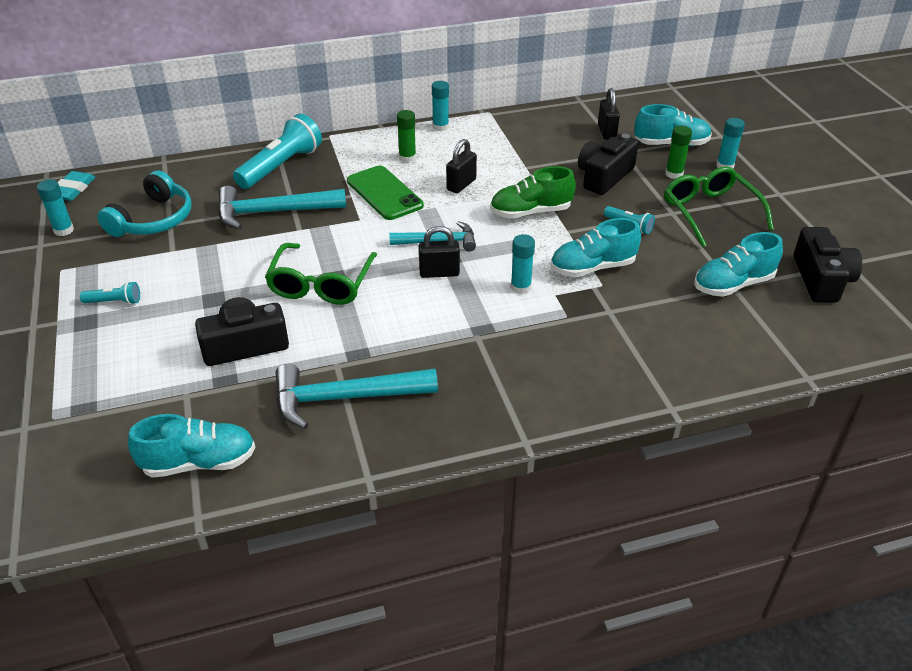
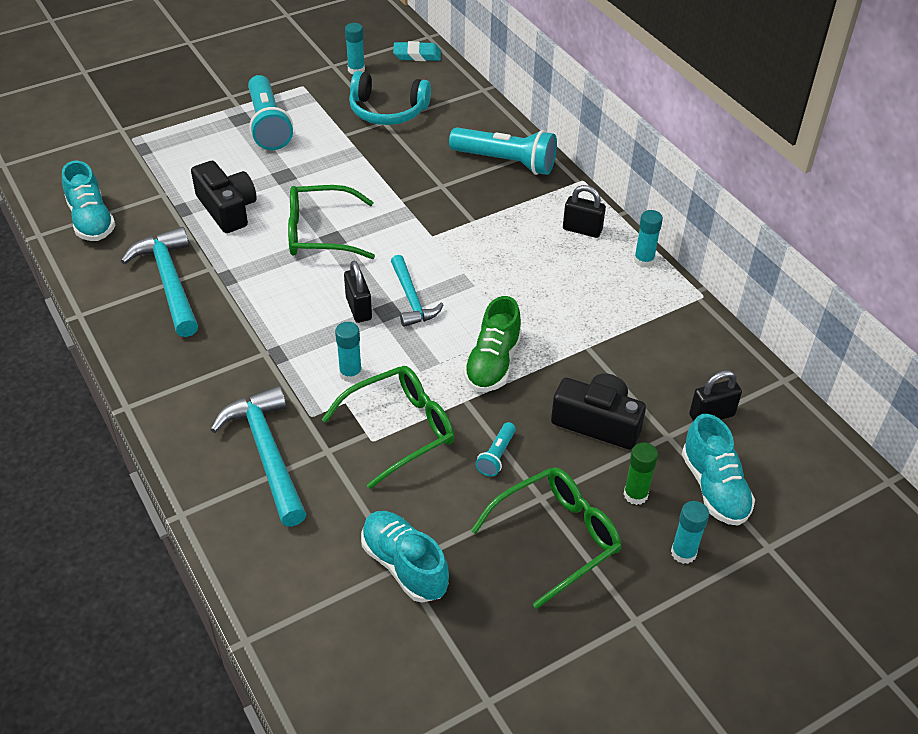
camera: 75 degrees right, 5 degrees up
(114, 302) = (268, 125): turquoise flashlight -> turquoise flashlight, size x2.14
(273, 212) = (424, 177): turquoise hammer -> turquoise hammer (267, 454)
(384, 193) = (486, 243): green phone -> none
(407, 158) = (563, 246): green glue stick -> none
(461, 185) = (526, 298): black padlock -> black padlock (582, 230)
(530, 212) = (493, 363): green shoe -> green shoe turned 135 degrees counterclockwise
(592, 268) = (401, 429): turquoise shoe -> green glasses
(821, 279) = (441, 664): black camera -> none

